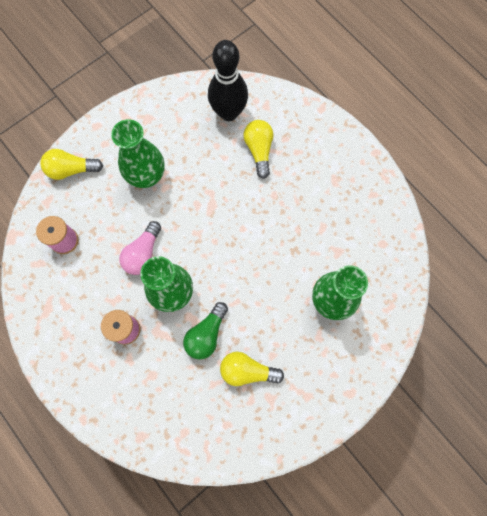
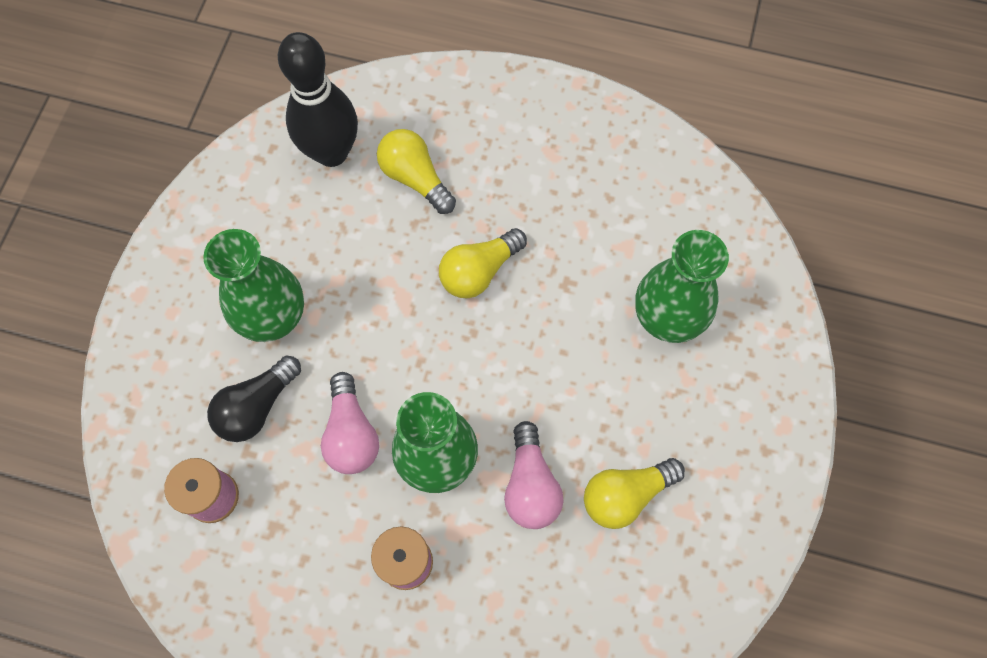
camera: 35 degrees left, 5 degrees down
(71, 170) = (146, 384): yellow light bulb -> yellow light bulb (479, 271)
(111, 212) = (257, 407): none -> black light bulb
(206, 334) = (530, 485): green light bulb -> pink light bulb

